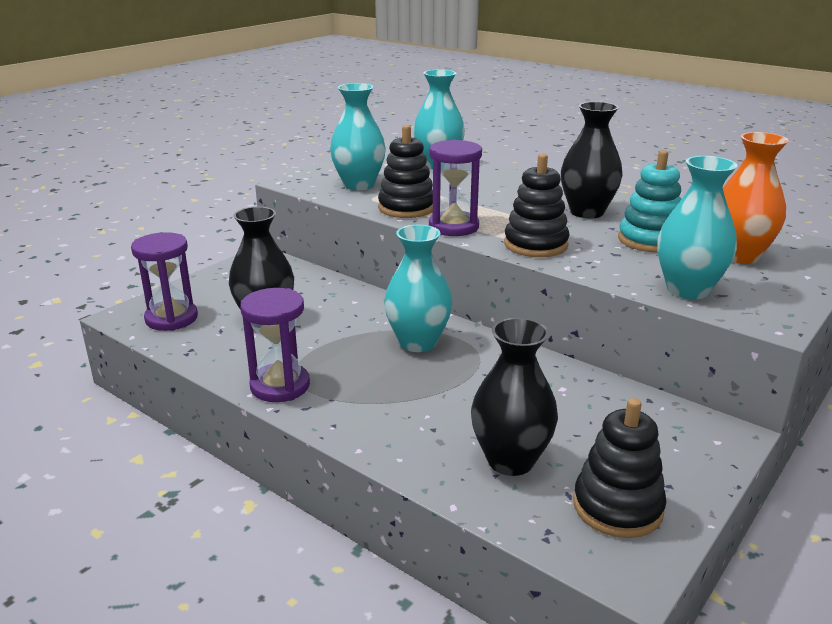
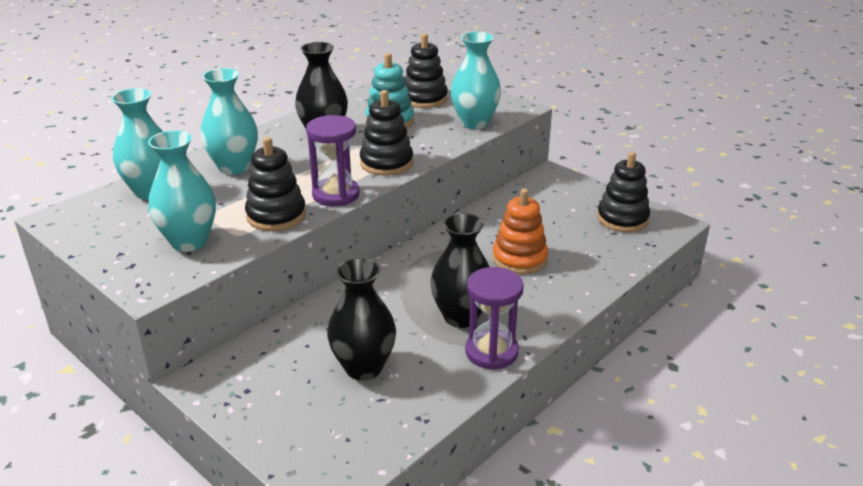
camera: 85 degrees left, 5 degrees up
(171, 318) = (344, 442): purple hourglass -> none
(418, 342) = (426, 276): turquoise vase -> turquoise vase (234, 167)
(468, 404) = (519, 259): none -> orange stacking toy
(510, 460) = (584, 248): black vase -> black vase (461, 317)
(739, 256) = (424, 99): orange vase -> black stacking toy

